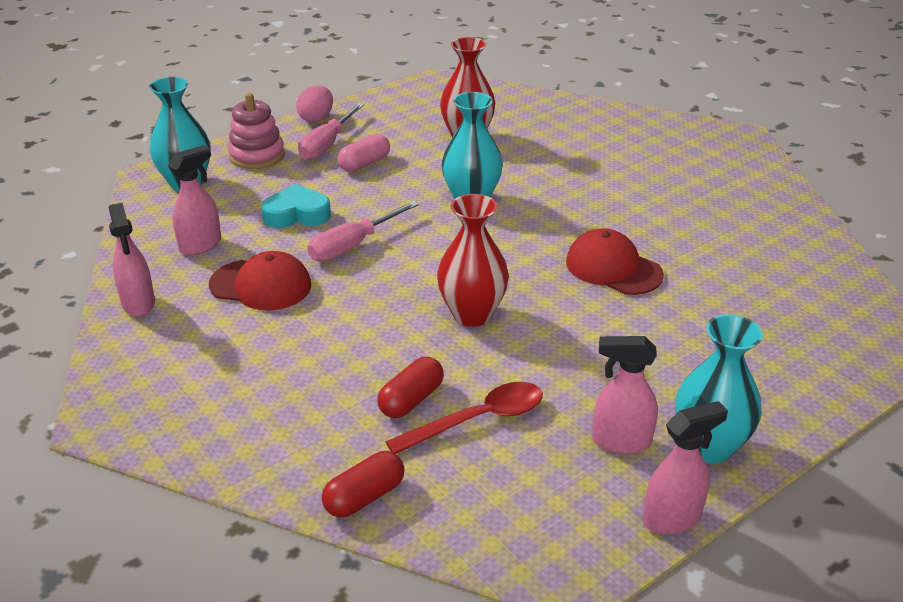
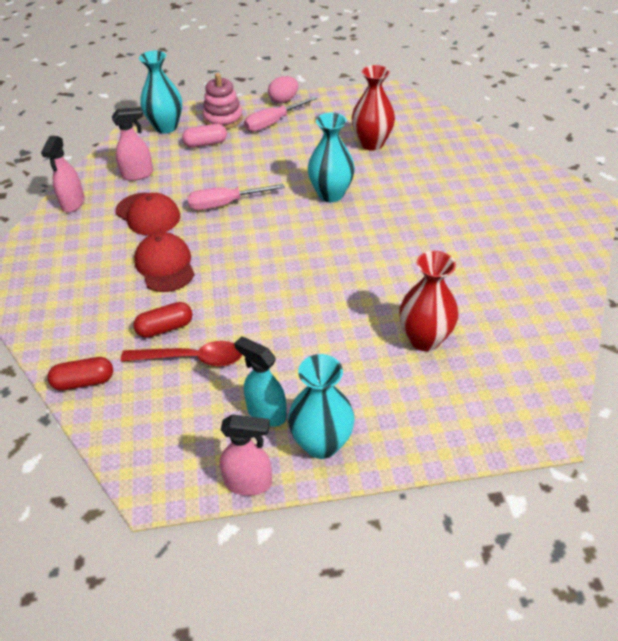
camera: 30 degrees right, 10 degrees up
(297, 214) = (211, 170): turquoise heart -> none
(364, 164) = (284, 144): pink capsule -> pink capsule (205, 144)
(472, 314) = (255, 281): red vase -> red vase (424, 339)
(613, 268) = (381, 281): red cap -> red cap (165, 265)
(620, 442) = (266, 413): pink spray bottle -> turquoise spray bottle

